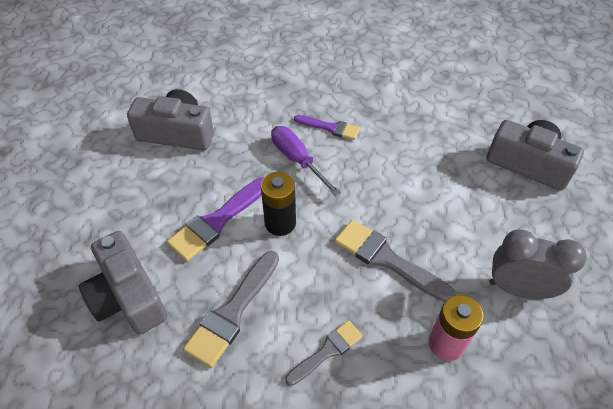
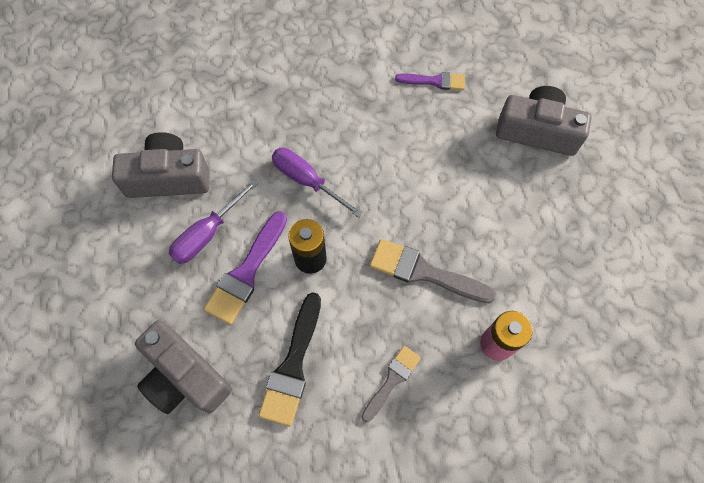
camera: 15 degrees left, 15 degrees up
(194, 183) = (207, 234): none -> purple screwdriver
(232, 312) = (293, 365): grey brush -> black brush
(330, 128) = (330, 133): purple brush -> purple brush (434, 81)
(518, 289) = (550, 272): grey clock -> none

